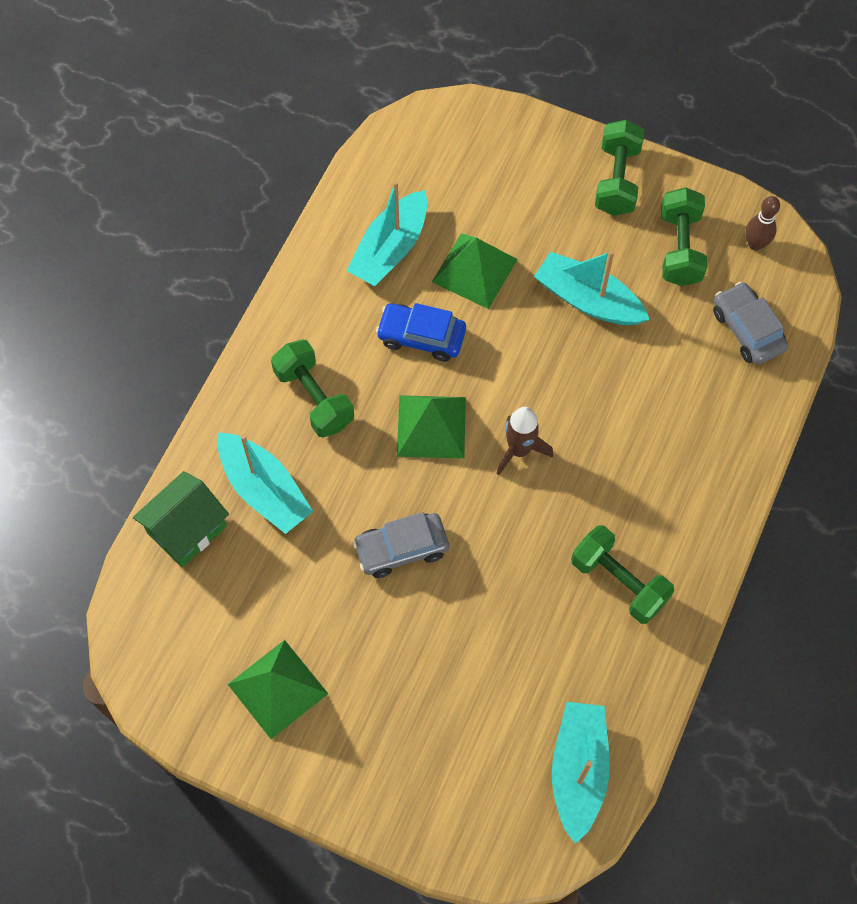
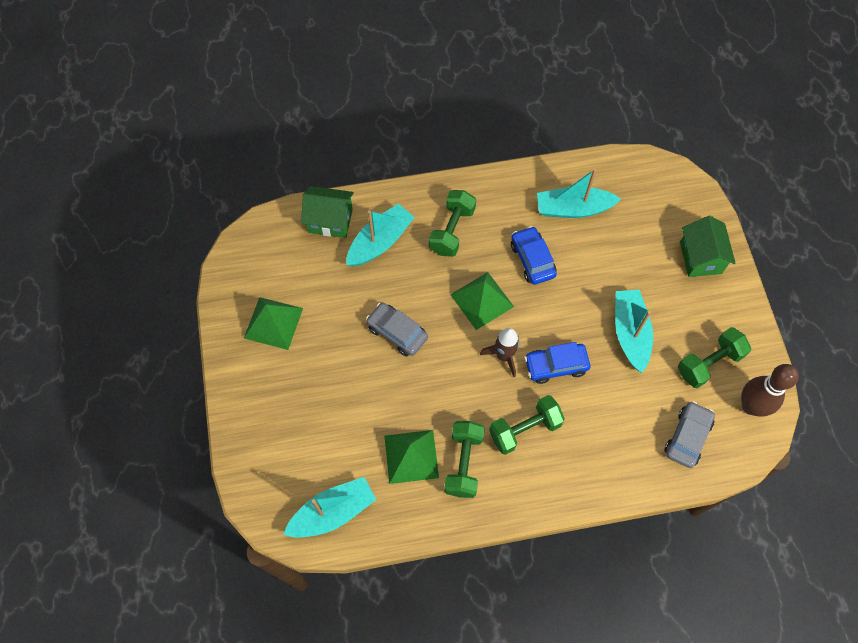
camera: 55 degrees right, 0 degrees up
(264, 489) = (380, 242): turquoise boat -> turquoise boat turned 150 degrees counterclockwise
(474, 270) = (597, 260): green pyramid -> green pyramid (411, 456)
(551, 166) = (700, 257): none -> green house
(571, 403) = (556, 366): none -> blue car
(616, 180) = (723, 299): green dumbbell -> green dumbbell (524, 429)
(755, 244) = (751, 406): brown bowling pin -> brown bowling pin, size x1.68

